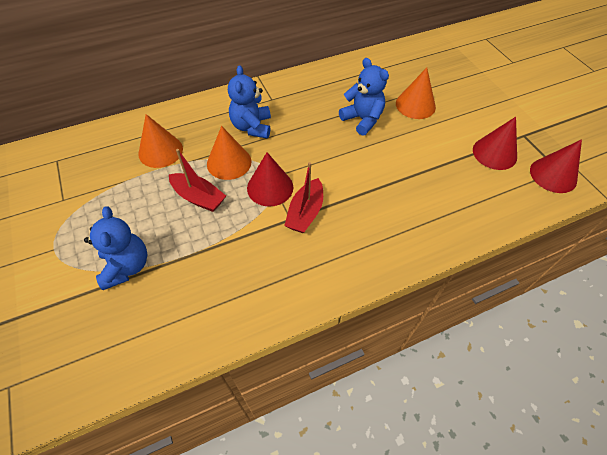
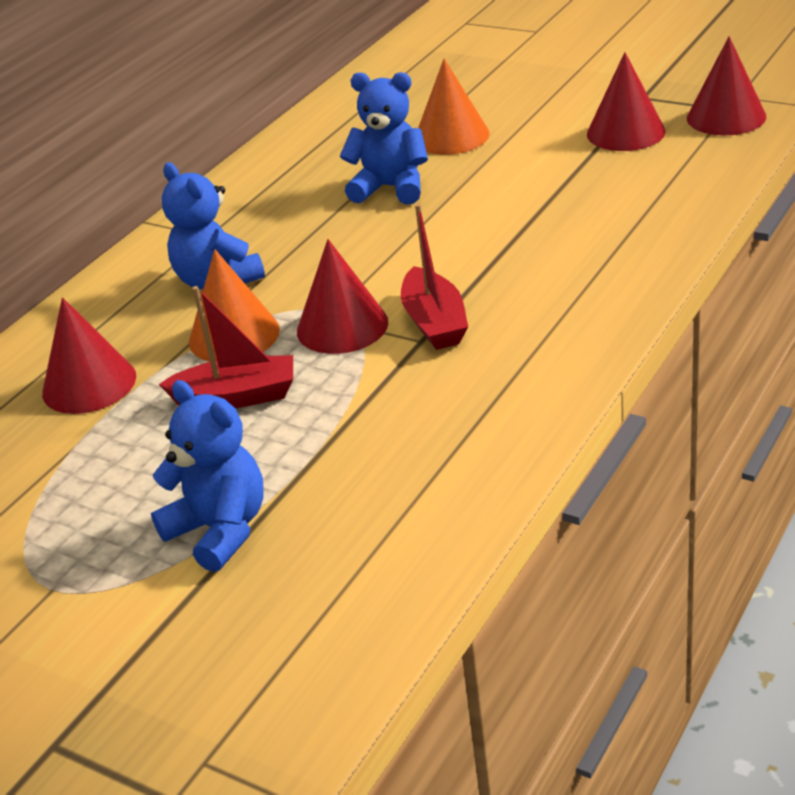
camera: 30 degrees left, 20 degrees down
(160, 151) = (89, 384): orange cone -> red cone

